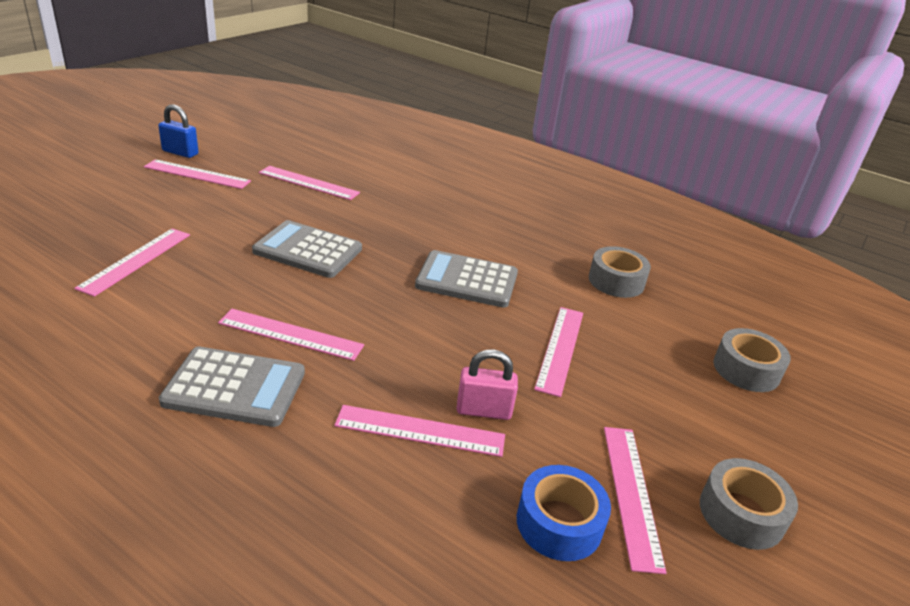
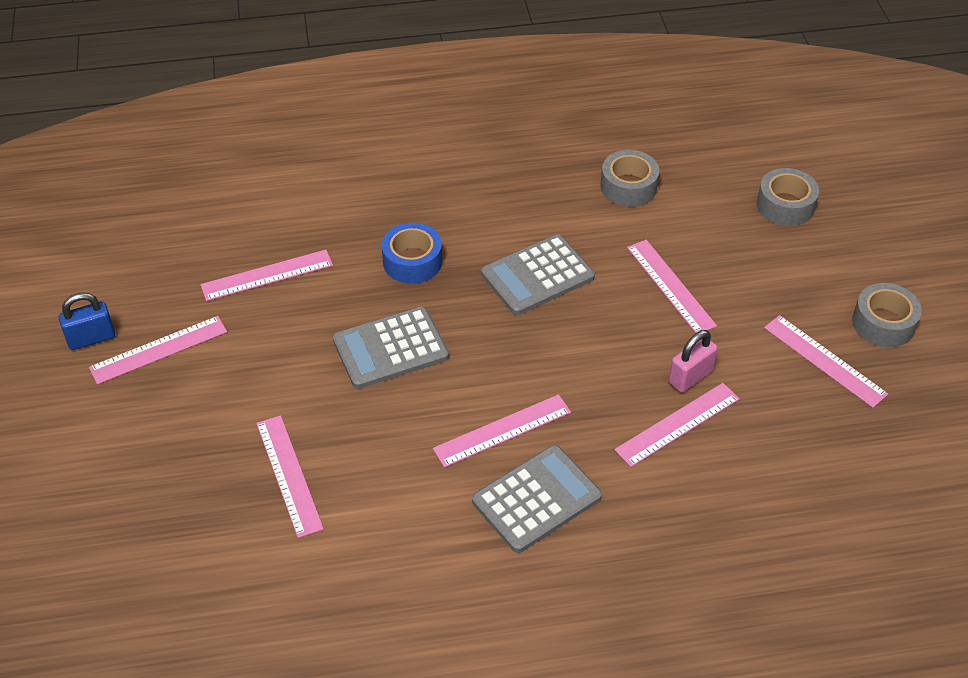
camera: 40 degrees left, 15 degrees up
(559, 523) = (813, 413): blue tape -> blue tape (412, 261)

